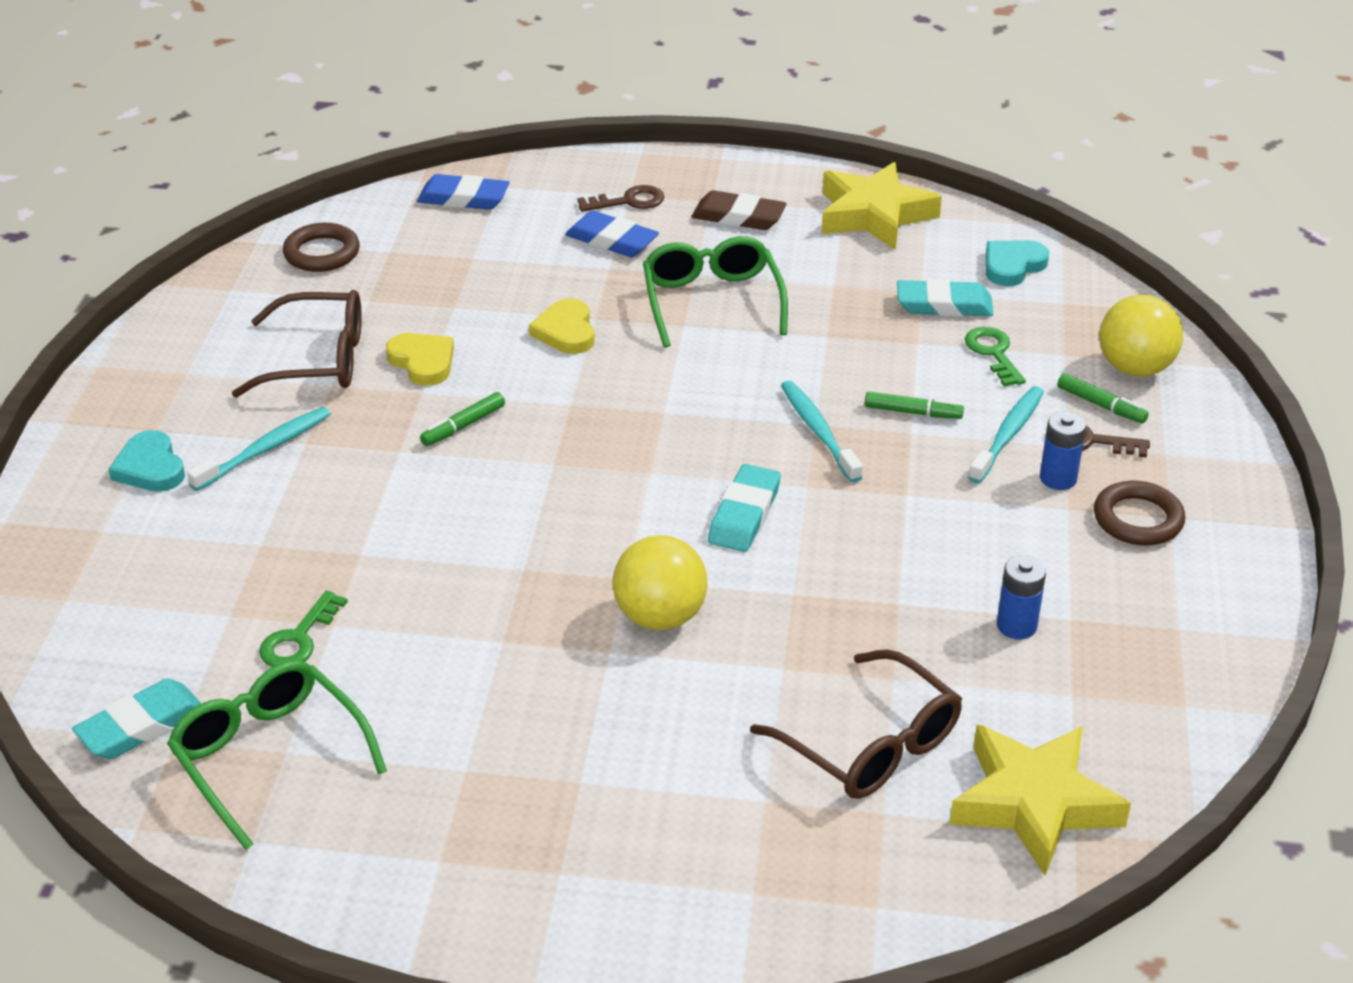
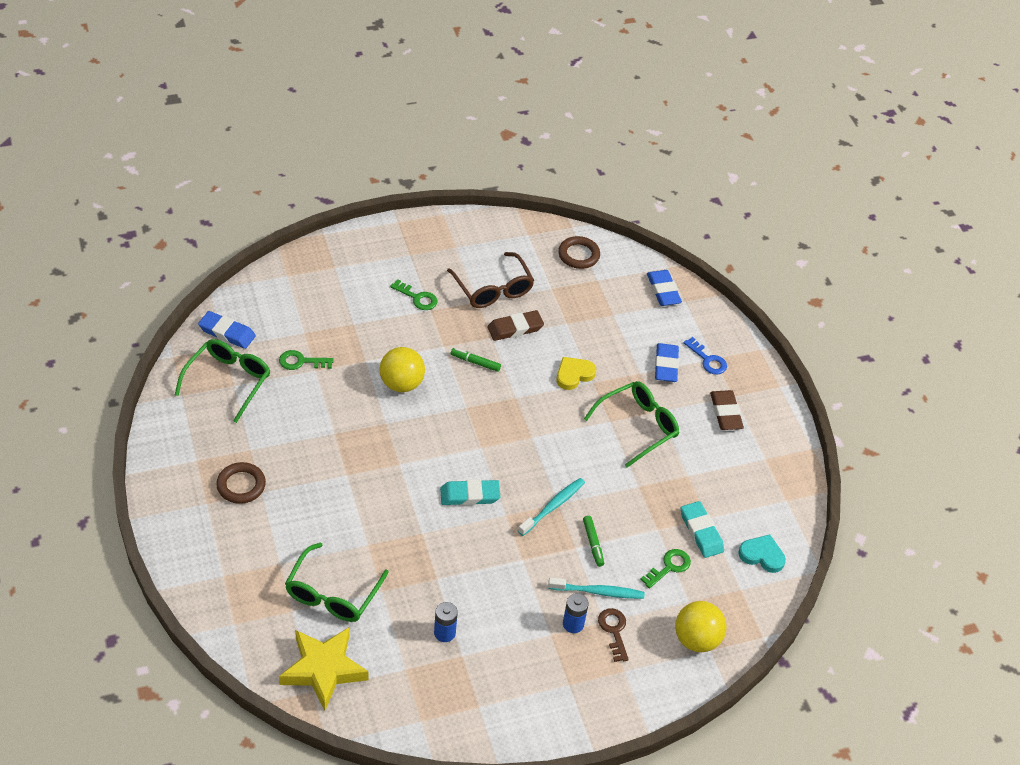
camera: 60 degrees right, 10 degrees up
(141, 726) = (227, 333): turquoise eraser -> blue eraser
(150, 467) = (383, 264): turquoise heart -> none
(265, 450) = (417, 298): turquoise toothbrush -> green key
(423, 362) = (515, 328): yellow heart -> brown eraser
(628, 201) = (707, 360): brown key -> blue key
(660, 617) = (379, 486): yellow ball -> yellow ball (401, 384)
(871, 745) = (332, 594): brown glasses -> green glasses
(874, 215) = (770, 475): yellow star -> none
(1101, 405) = (650, 630): green marker -> none
(1138, 519) = (558, 669): brown ring -> brown ring (241, 485)

